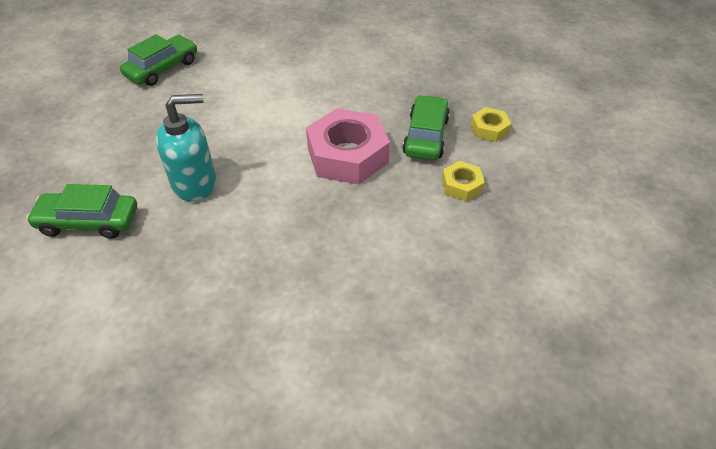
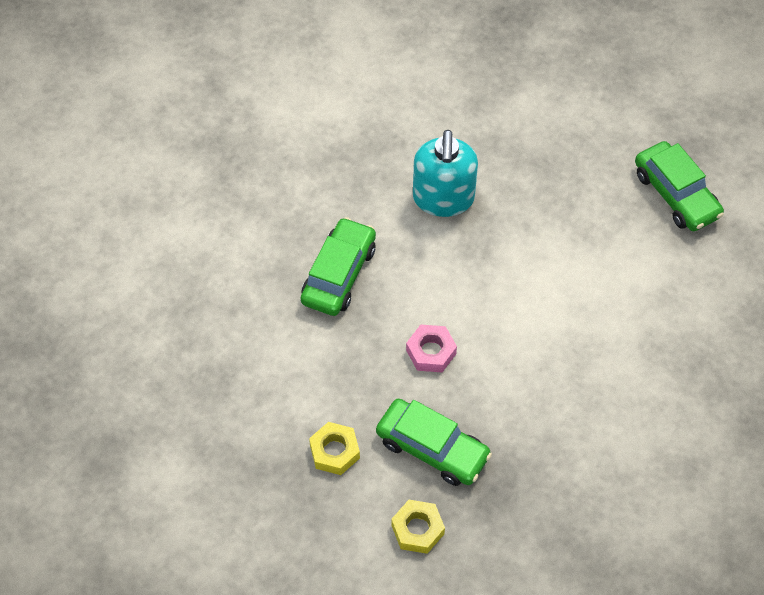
camera: 110 degrees right, 10 degrees up
(89, 221) = (423, 108): green car -> green car (339, 274)
(347, 155) = (431, 352): pink nut -> pink nut, size x0.49

